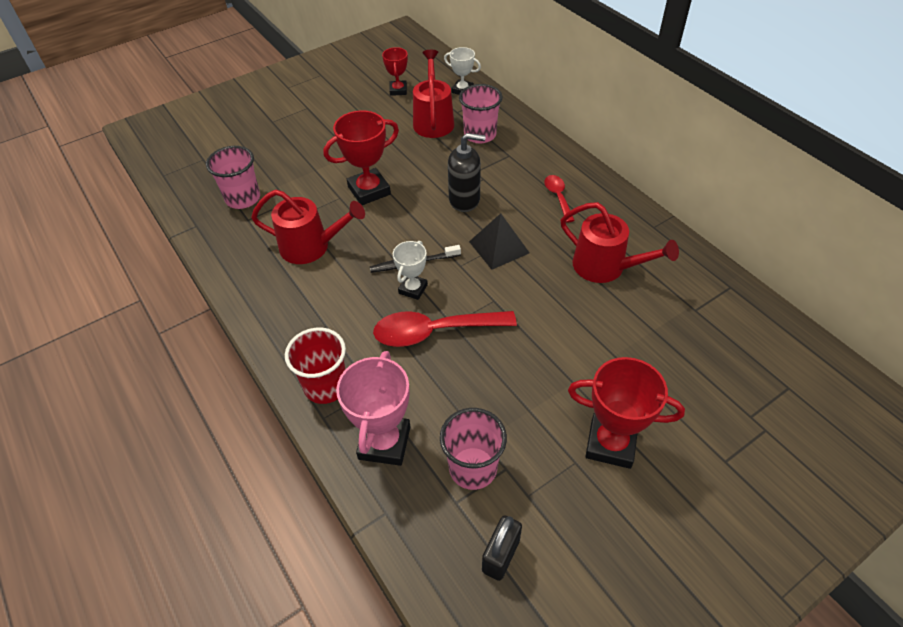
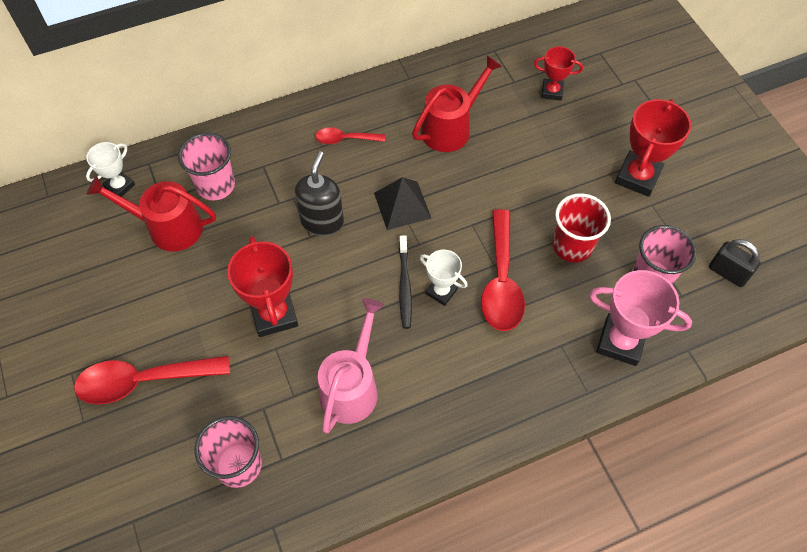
camera: 80 degrees left, 10 degrees up
(304, 139) = (143, 381): none -> red spoon
(311, 247) = (352, 386): red watering can -> pink watering can
(326, 386) = (551, 387): red cup -> red cup (572, 246)
(398, 90) = (85, 256): red trophy -> red trophy (552, 91)

